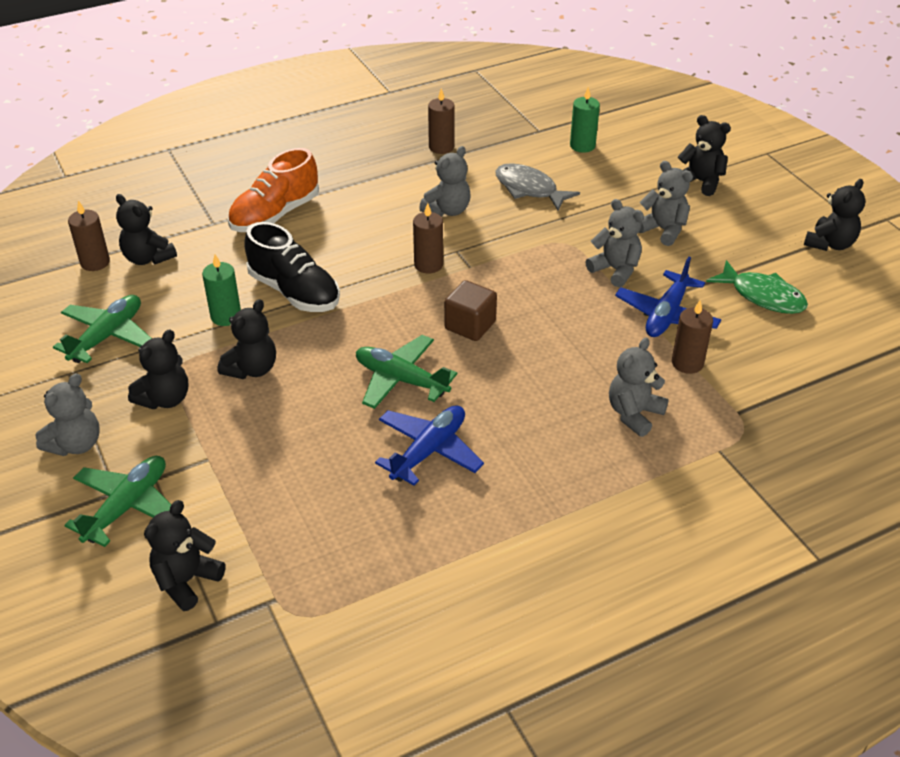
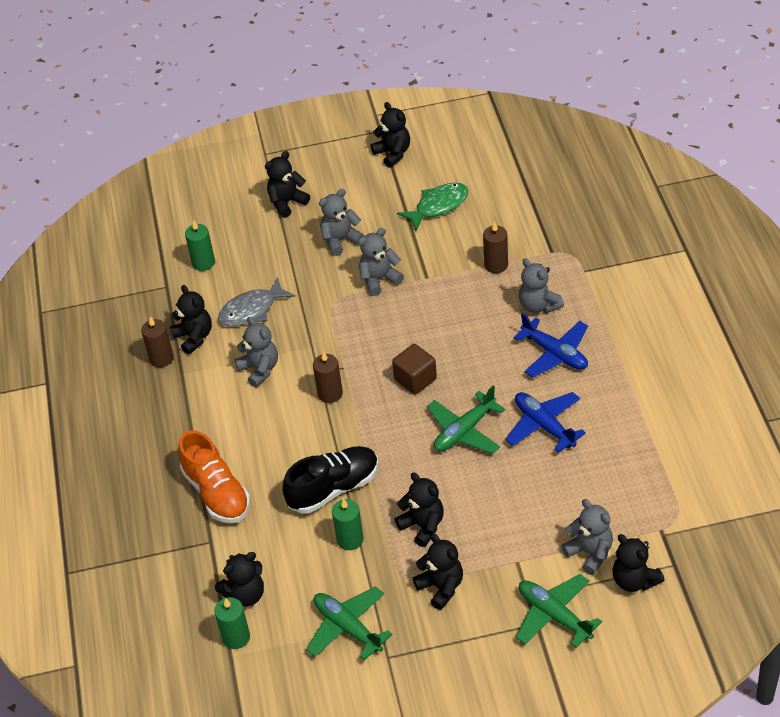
camera: 70 degrees left, 5 degrees up
(76, 444) = (477, 650): grey teddy bear -> grey teddy bear (590, 553)
(95, 262) = (236, 637): brown candle -> green candle
(476, 160) = (194, 337): none -> black teddy bear
(666, 315) = (441, 263): blue plane -> blue plane (555, 354)

